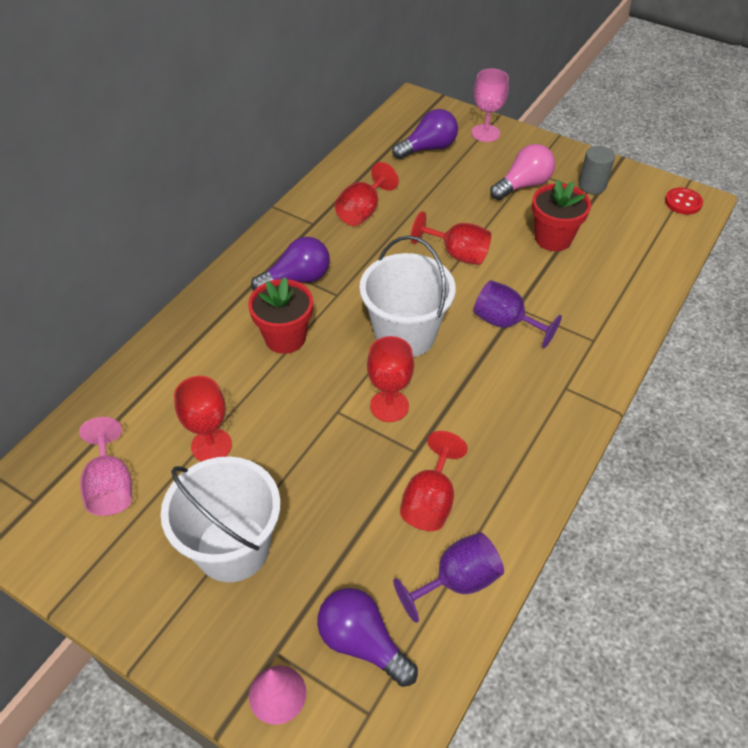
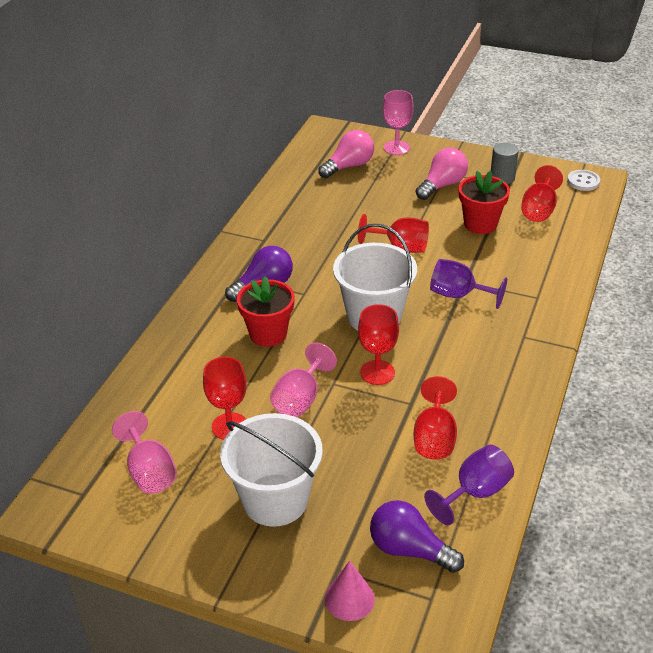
camera: 10 degrees left, 10 degrees down
(296, 424) = (300, 399): none -> pink goblet
(363, 211) = (305, 224): red goblet -> red goblet (539, 210)
(428, 148) = (349, 166): purple light bulb -> pink light bulb
(683, 202) = (583, 181): red button -> white button

